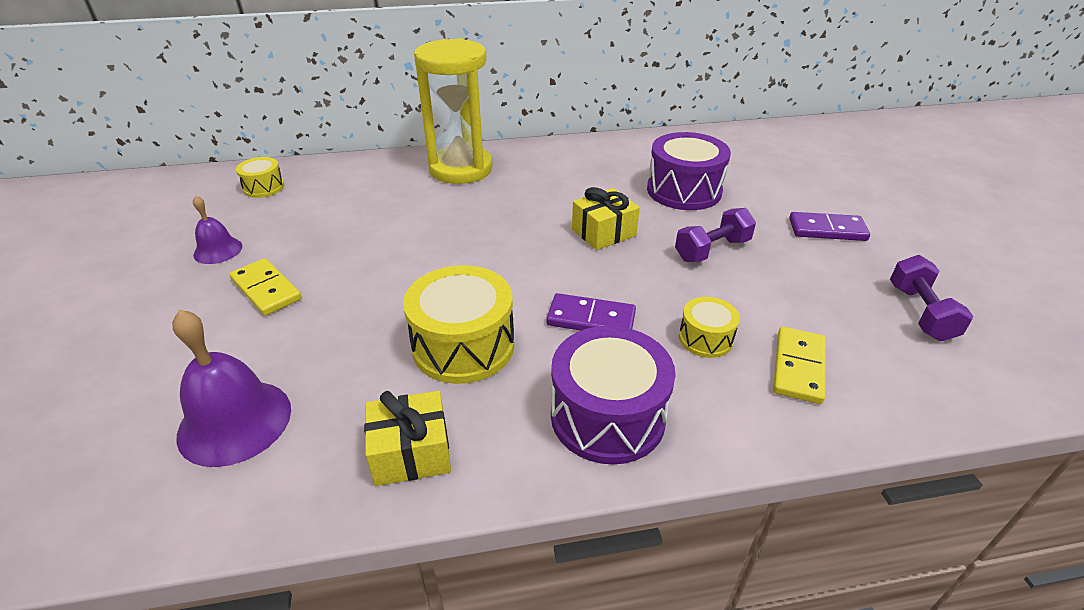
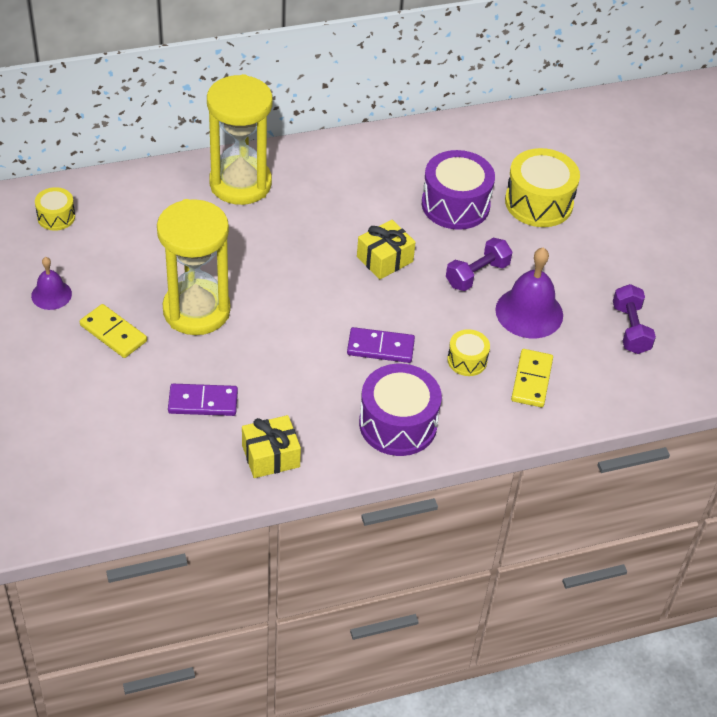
camera: 10 degrees left, 10 degrees up
(235, 421) = (142, 442): purple bell -> purple bell (529, 312)
(374, 271) = (196, 310): none -> yellow hourglass
(463, 346) = (287, 376): yellow drum -> yellow drum (539, 202)
(827, 229) = (576, 247): purple domino -> purple domino (203, 402)

